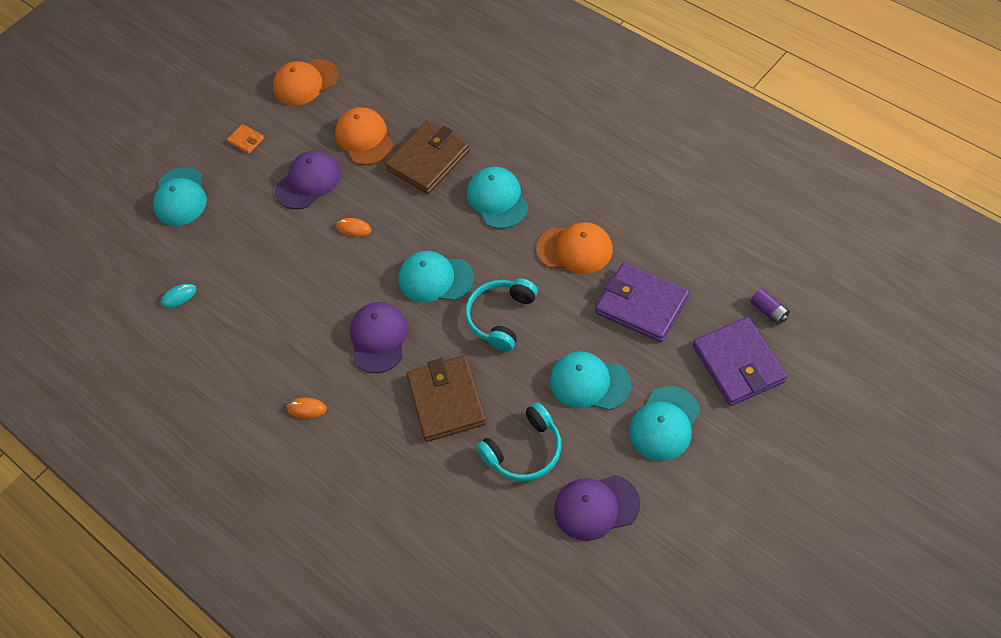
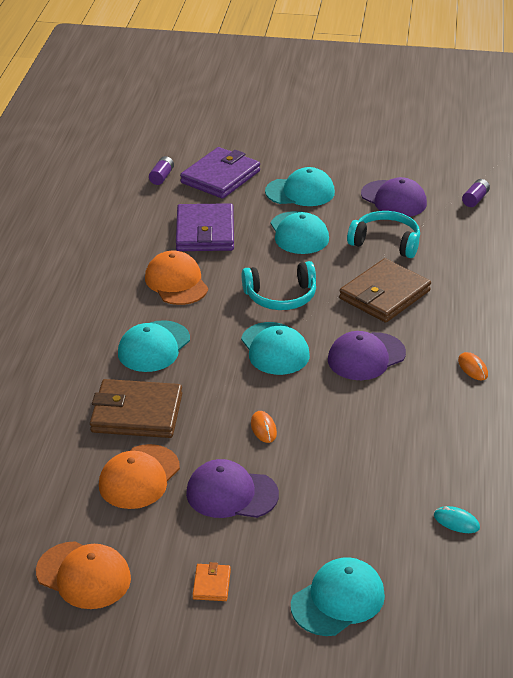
camera: 130 degrees left, 20 degrees down
(545, 592) = (475, 199): none -> purple battery

